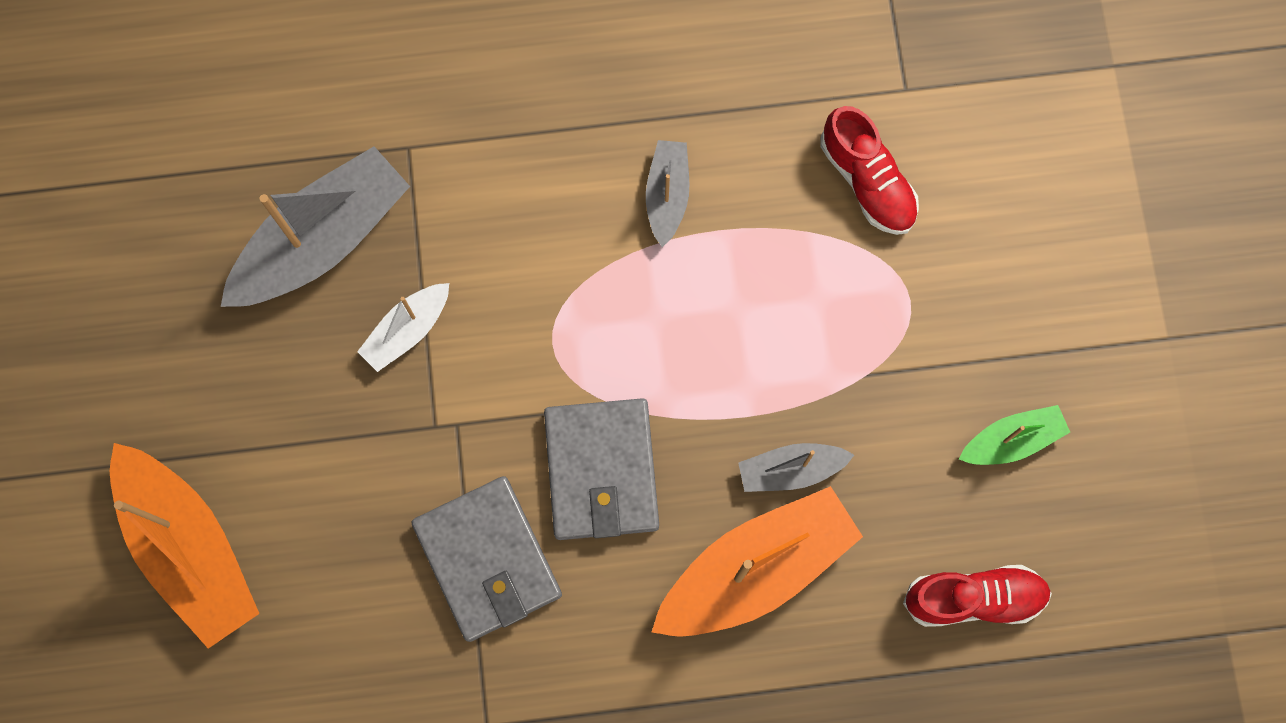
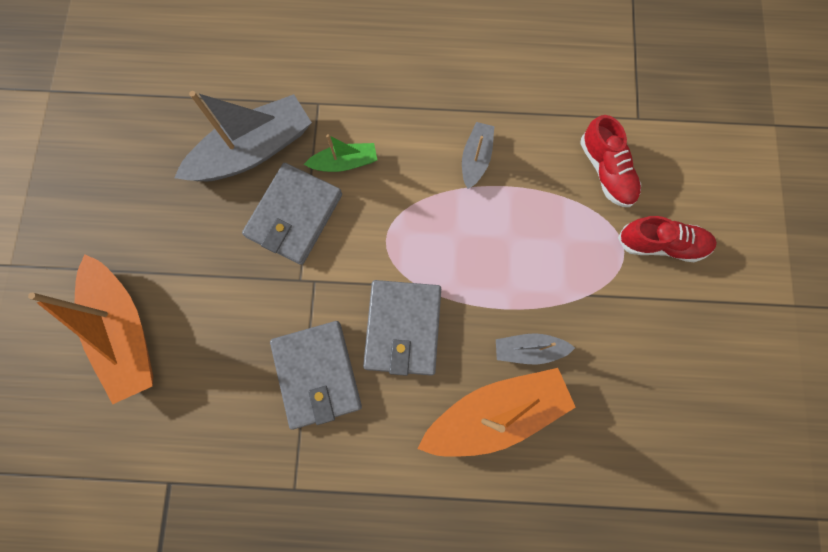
camera: 10 degrees right, 0 degrees up
(407, 330) = (294, 215): white boat -> grey wallet
(974, 598) = (642, 461): red shoe -> red shoe (661, 244)
(1011, 440) = (681, 356): green boat -> green boat (344, 162)

